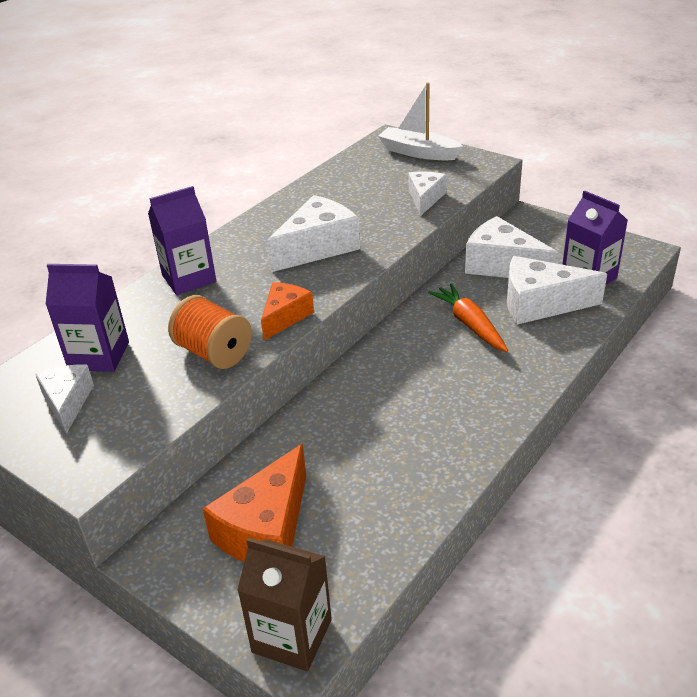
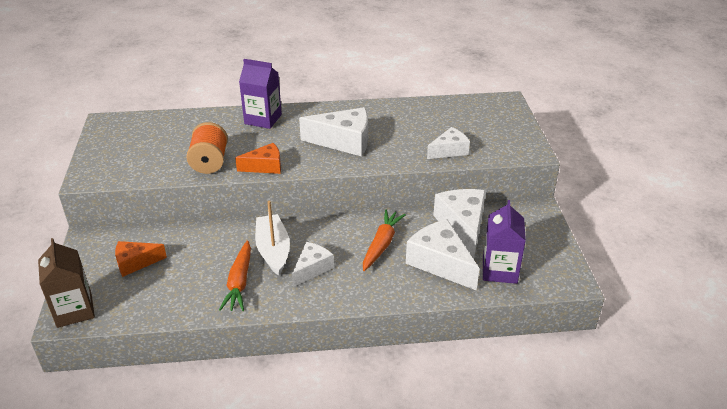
camera: 45 degrees right, 0 degrees up
(67, 402) = (129, 144): white cheese -> white cheese (312, 268)
(99, 356) = (171, 131): purple carton -> none
(266, 529) = (135, 263): orange cheese -> orange cheese, size x0.61
(412, 453) = (239, 282): none -> orange carrot
(418, 152) = (502, 120): white boat -> white boat (273, 250)

